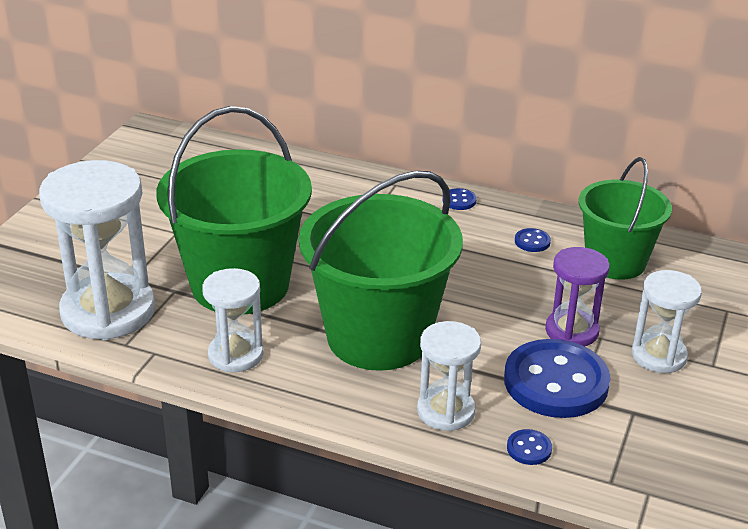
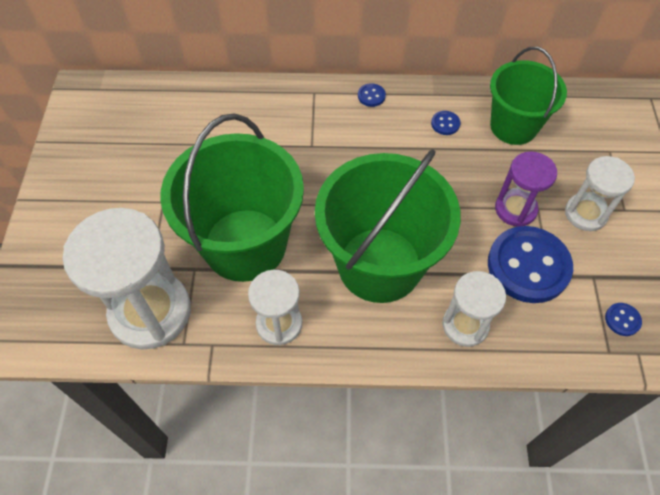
camera: 20 degrees left, 25 degrees up
(529, 449) = (540, 341): blue button -> blue button (622, 320)

